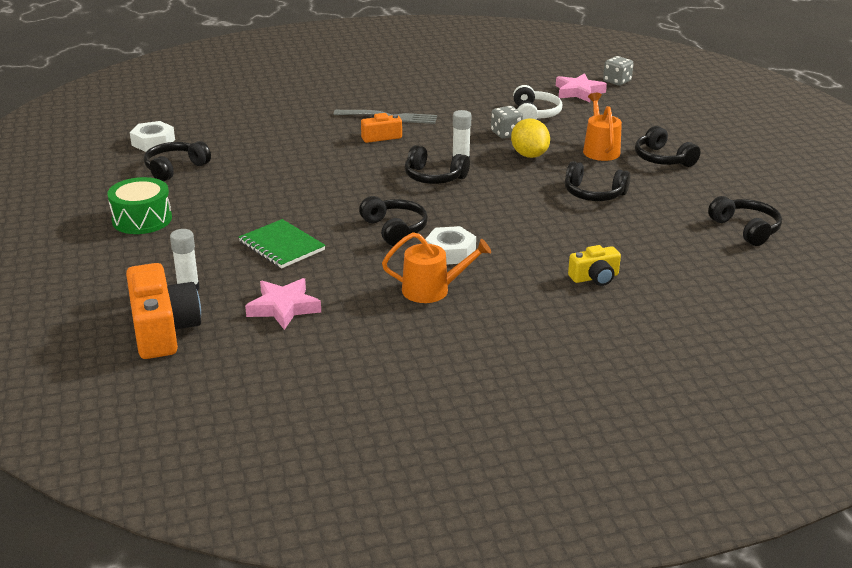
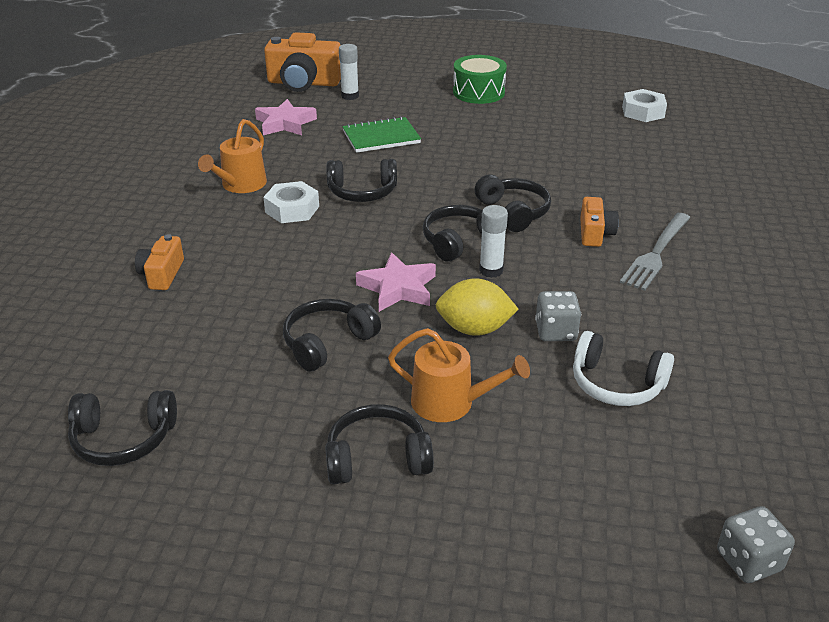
camera: 115 degrees right, 5 degrees up
(175, 168) = (573, 114): black headphones -> black headphones (513, 212)
(578, 92) = (702, 476): pink star -> pink star (398, 288)
(595, 277) = (162, 274): yellow camera -> orange camera

